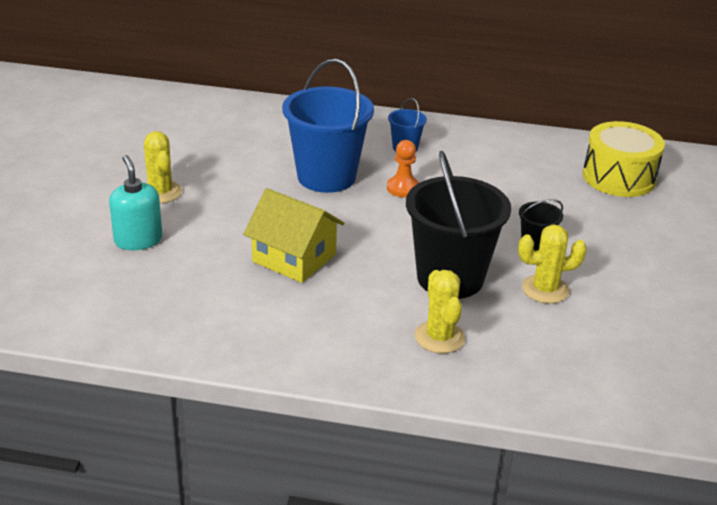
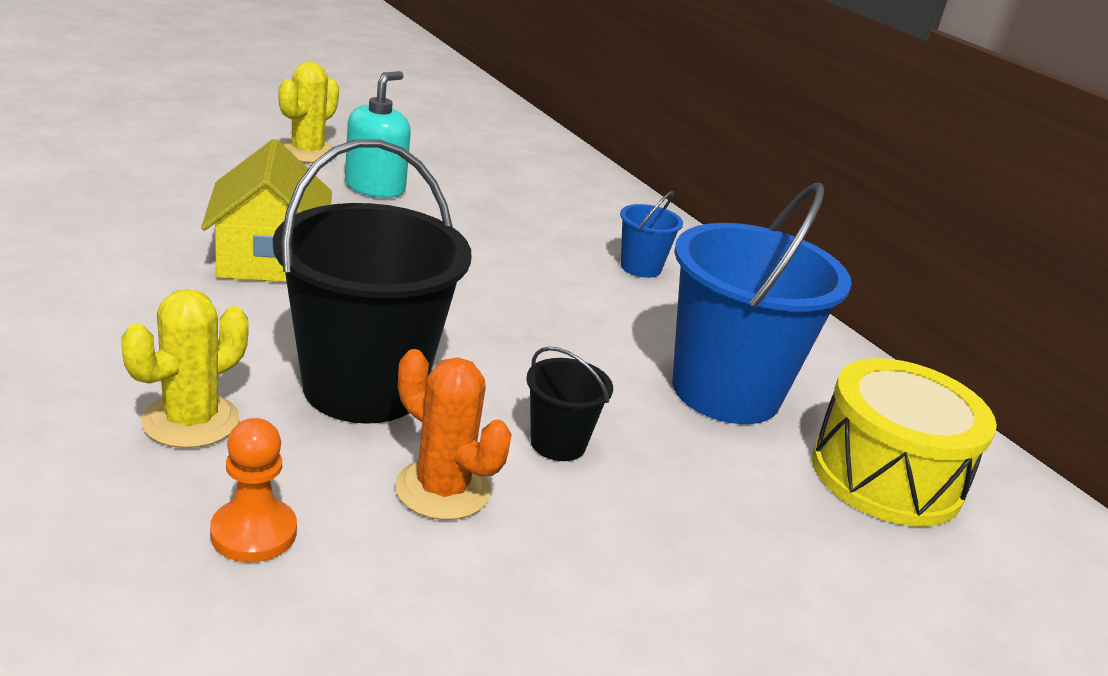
camera: 45 degrees right, 5 degrees down
(138, 240) = (194, 164): turquoise soap dispenser -> turquoise soap dispenser (375, 187)
(326, 177) = (486, 233): blue bucket -> blue bucket (726, 391)
(403, 188) = (541, 291): orange pawn -> orange pawn (254, 533)
(545, 289) = (442, 489): yellow cactus -> orange cactus

